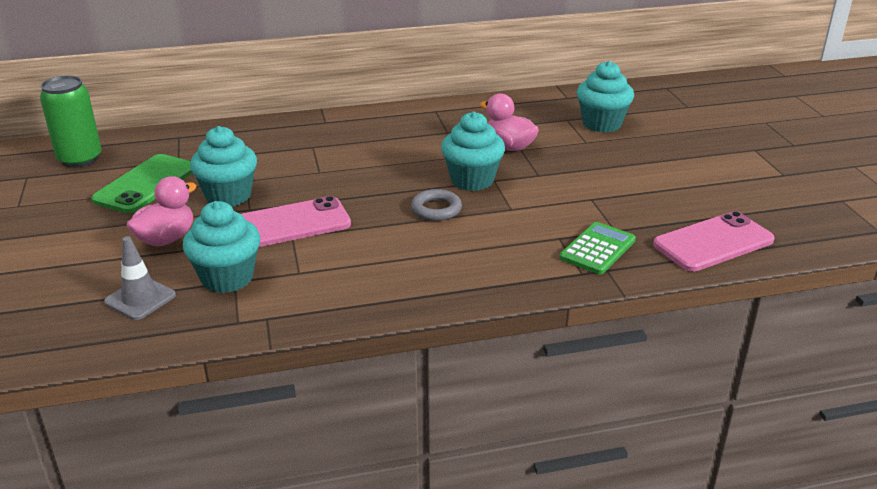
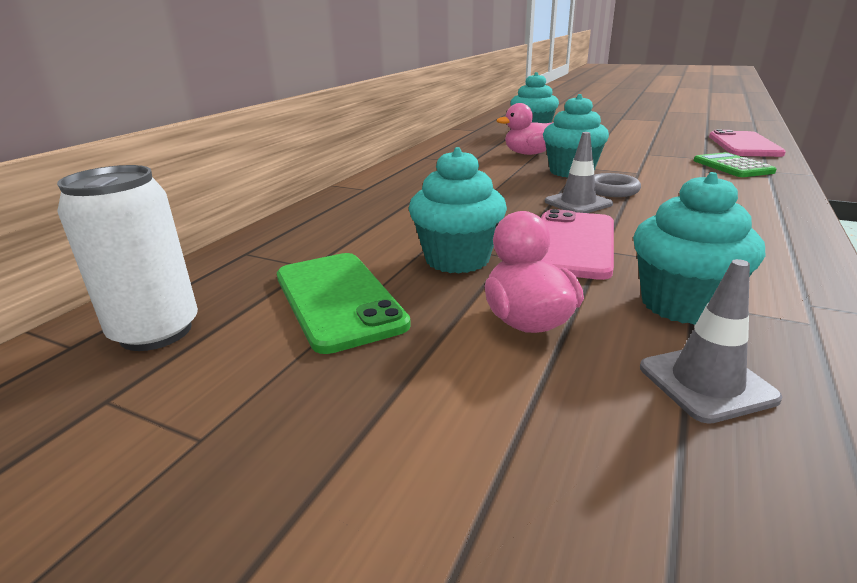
camera: 50 degrees left, 5 degrees down
(80, 159) = (156, 332): green can -> white can
(384, 204) = (578, 203): none -> grey traffic cone

